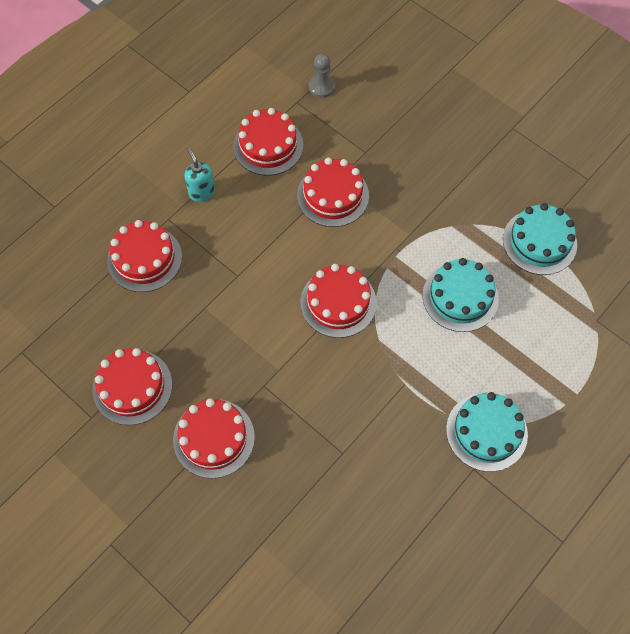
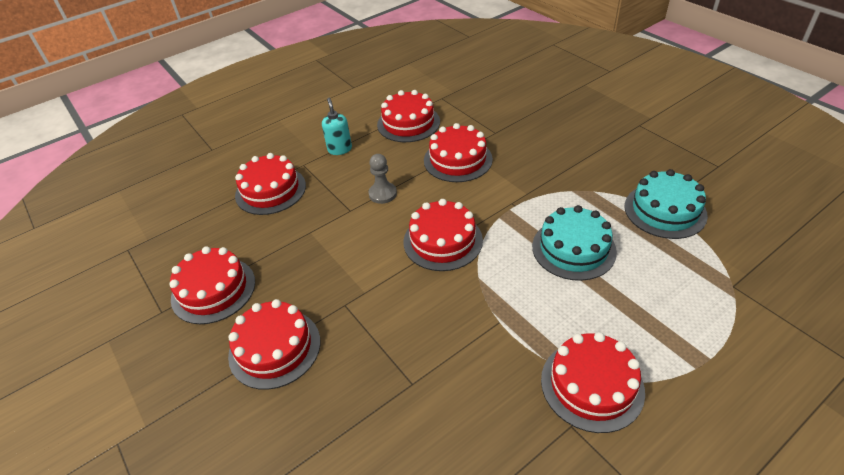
camera: 15 degrees right, 20 degrees down
(321, 87) = (465, 90): grey pawn -> grey pawn (382, 194)
(486, 431) = (592, 385): turquoise cake -> red cake

